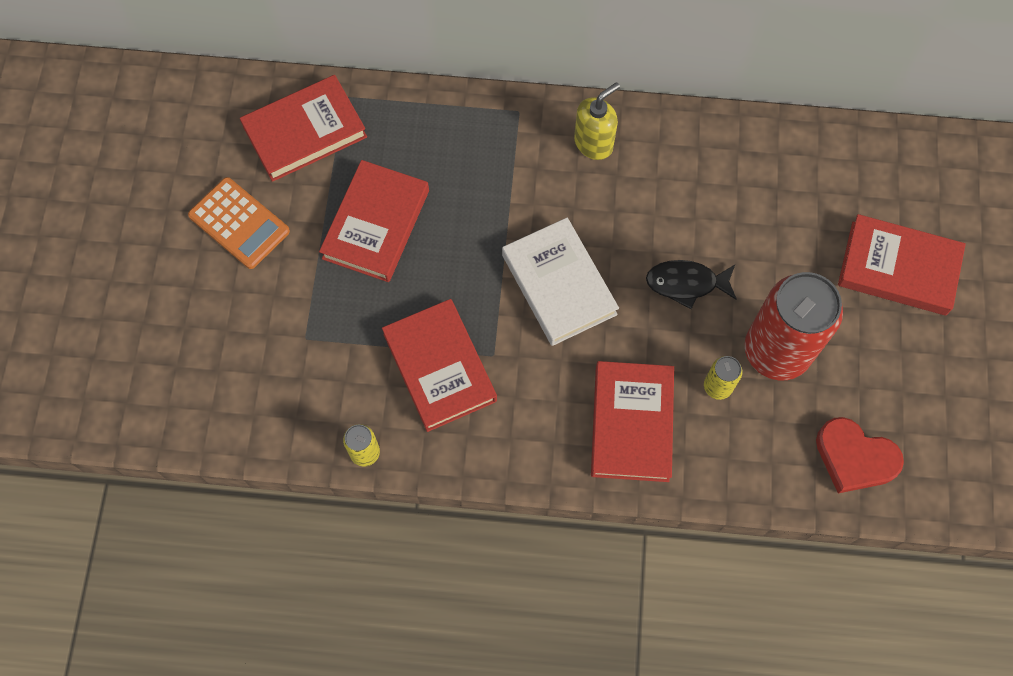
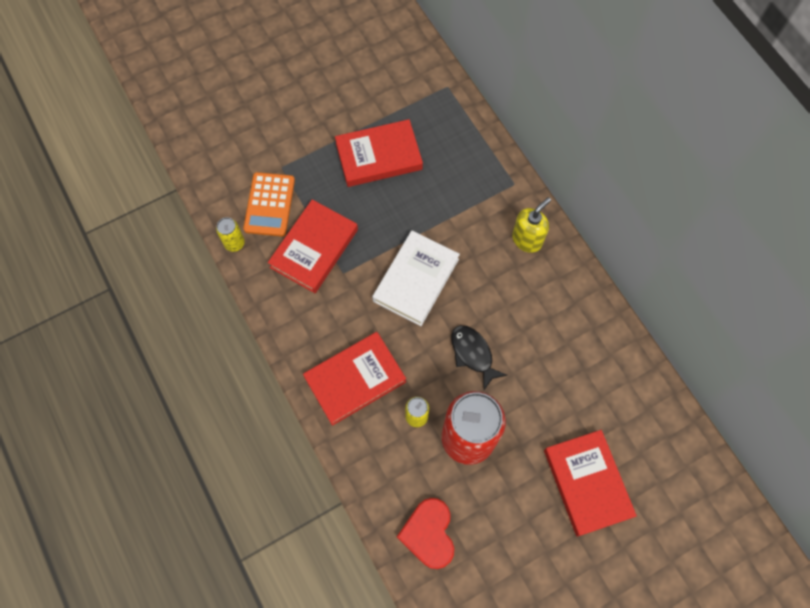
camera: 55 degrees right, 0 degrees up
(239, 223) = (326, 88): orange calculator -> orange calculator (269, 204)
(305, 132) = (408, 82): red book -> none
(593, 143) = (527, 239): yellow soap dispenser -> yellow soap dispenser turned 60 degrees counterclockwise

